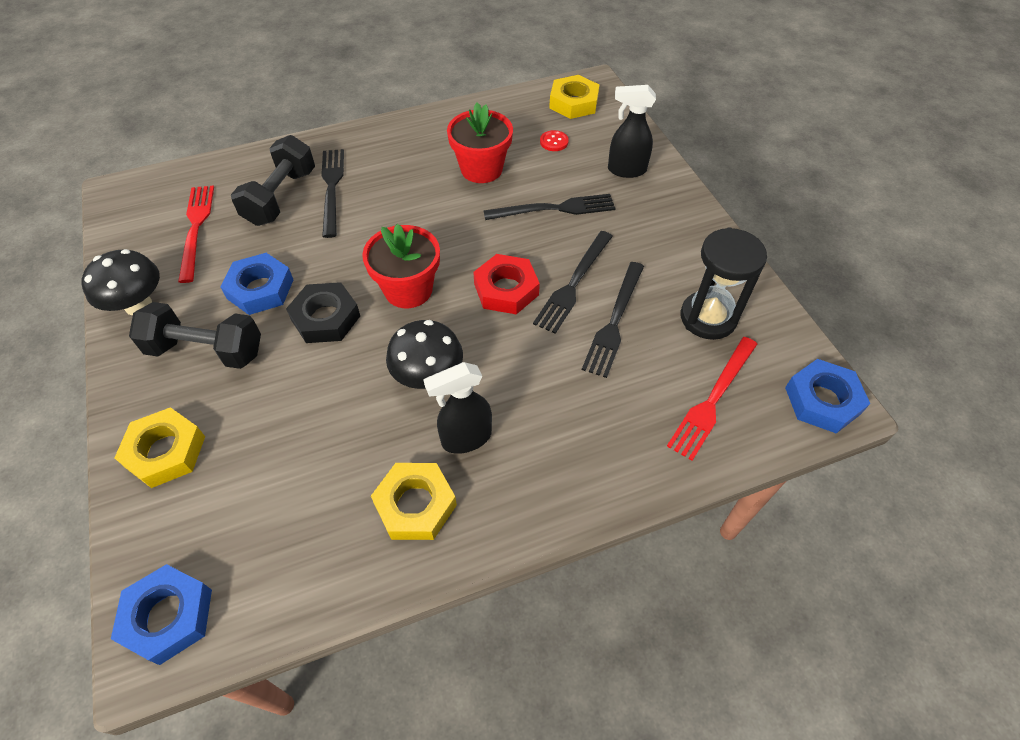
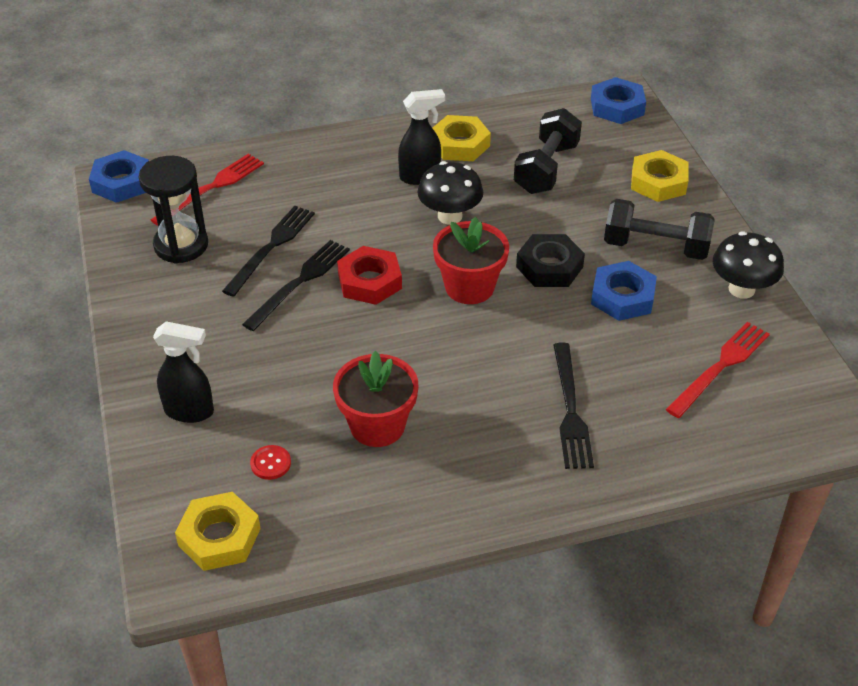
camera: 175 degrees left, 10 degrees down
(196, 228) = (720, 367): red fork -> red fork turned 135 degrees counterclockwise
(281, 197) = (632, 402): black dumbbell -> black dumbbell (546, 168)
(554, 209) = (297, 364): black fork -> none

